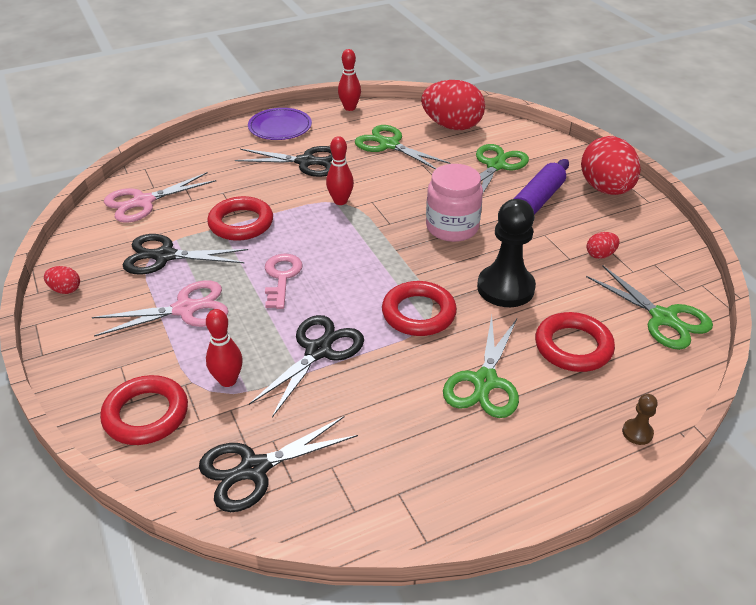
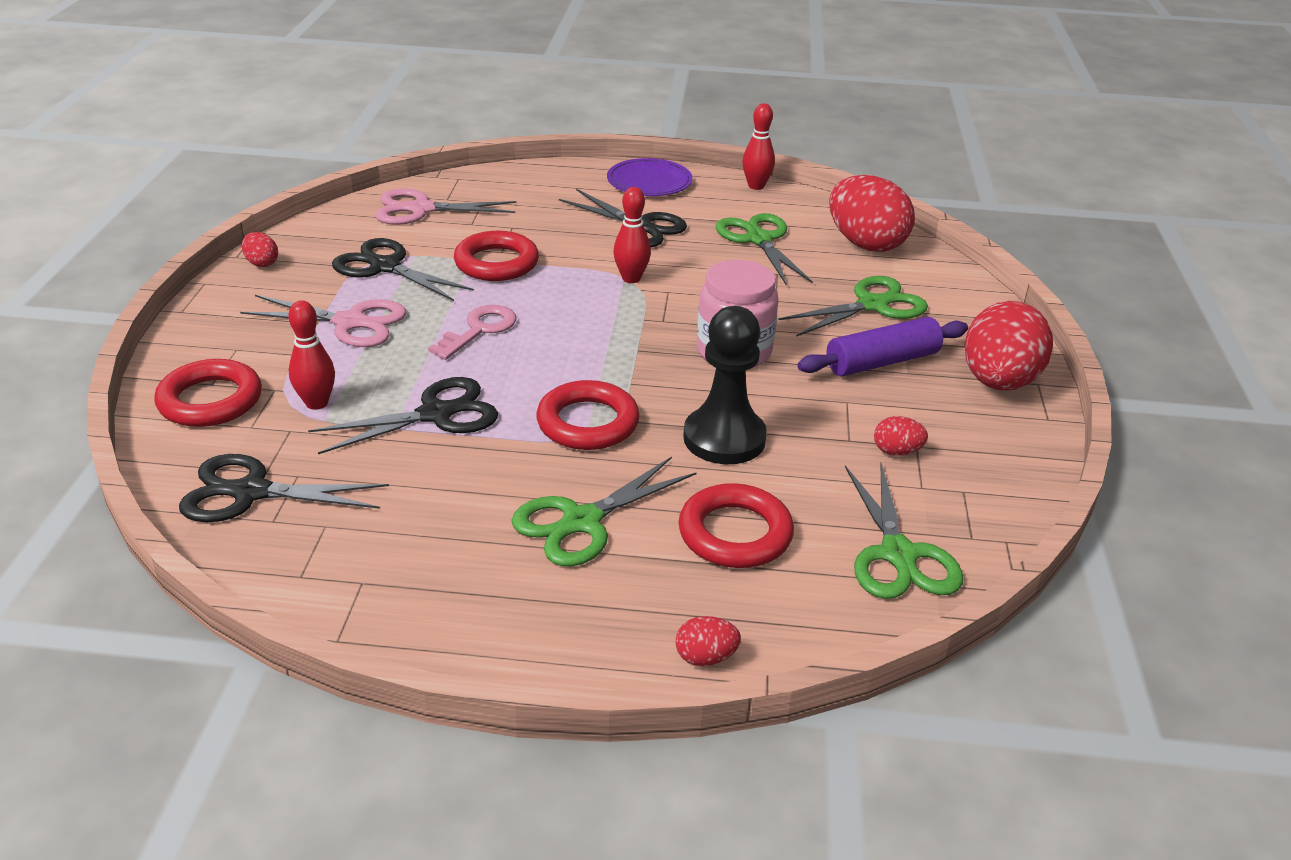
camera: 30 degrees right, 5 degrees down
(637, 433) = (705, 657): brown pawn -> red egg

